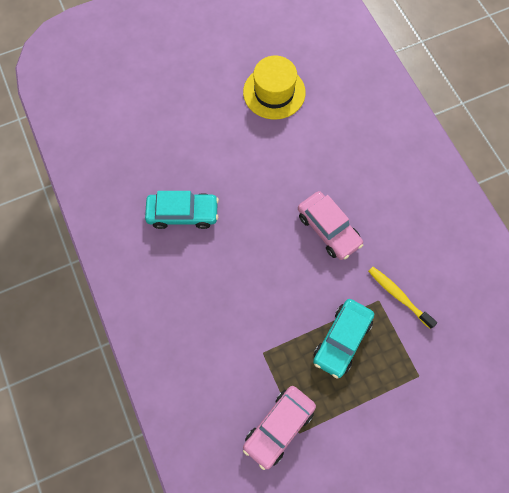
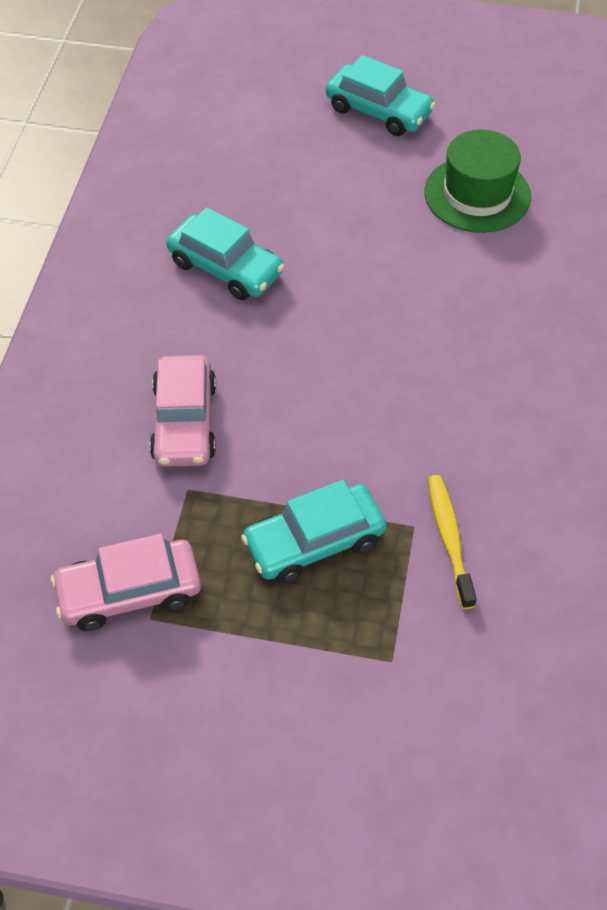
camera: 35 degrees right, 15 degrees down
(188, 68) = (379, 111): none -> turquoise car
(274, 92) = (477, 194): yellow hat -> green hat
(328, 229) = (414, 396): pink car -> pink car (184, 422)

